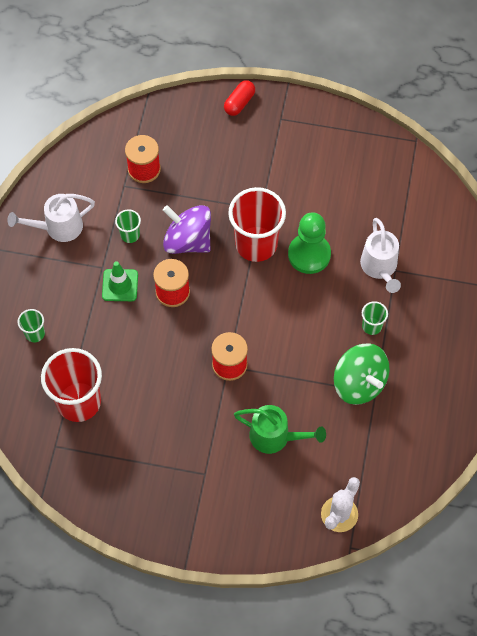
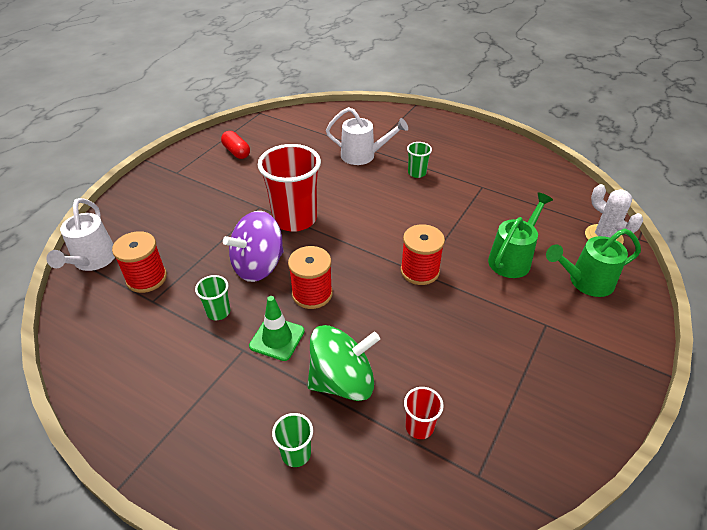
camera: 70 degrees left, 20 degrees down
(58, 228) = (157, 382): white watering can -> white watering can (92, 261)
(79, 402) = (419, 427): red cup -> red cup, size x0.46
(239, 103) = (136, 192): red capsule -> red capsule (236, 152)
(268, 501) = (585, 282): none -> green watering can
(309, 254) = (326, 190): green pawn -> none
(359, 383) = (470, 193): green spinning top -> green spinning top (342, 381)

